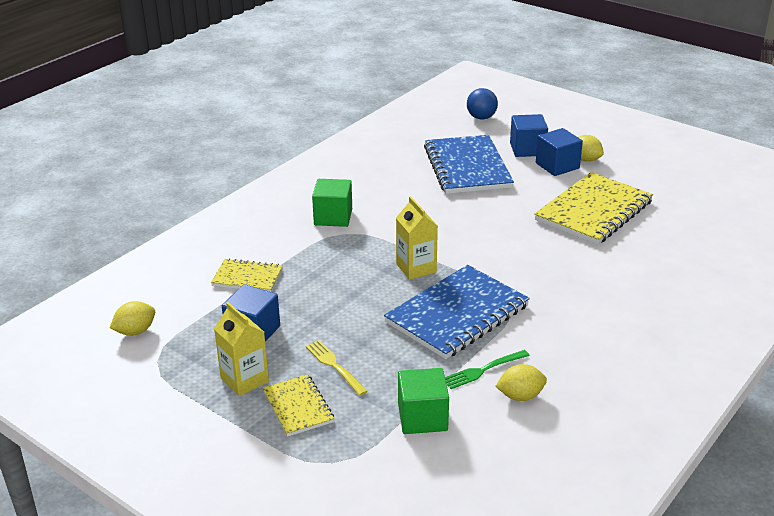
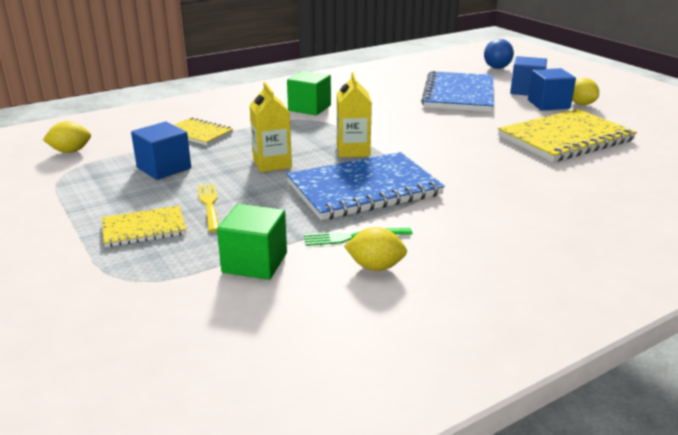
camera: 20 degrees right, 5 degrees down
(244, 380) = (119, 199): yellow carton -> yellow carton (272, 163)
(298, 407) = (144, 229): yellow notebook -> yellow notebook turned 75 degrees clockwise

